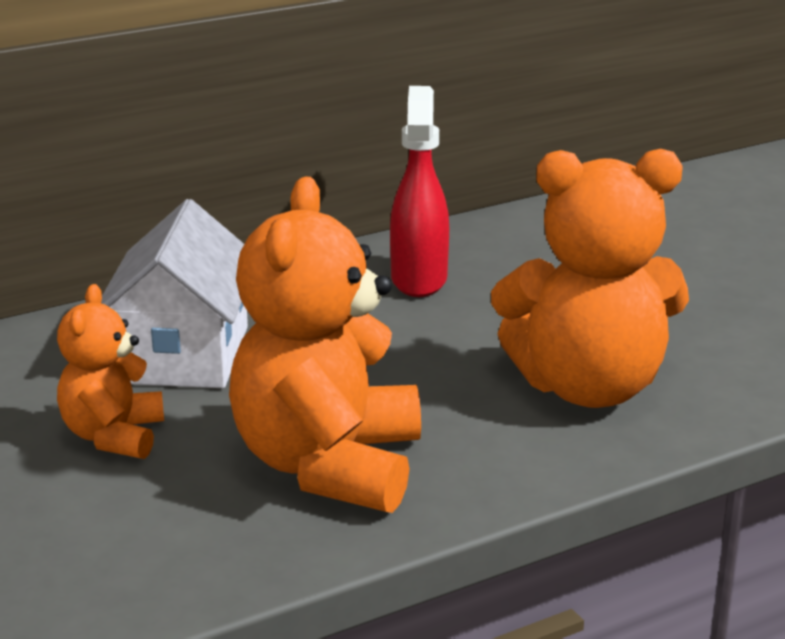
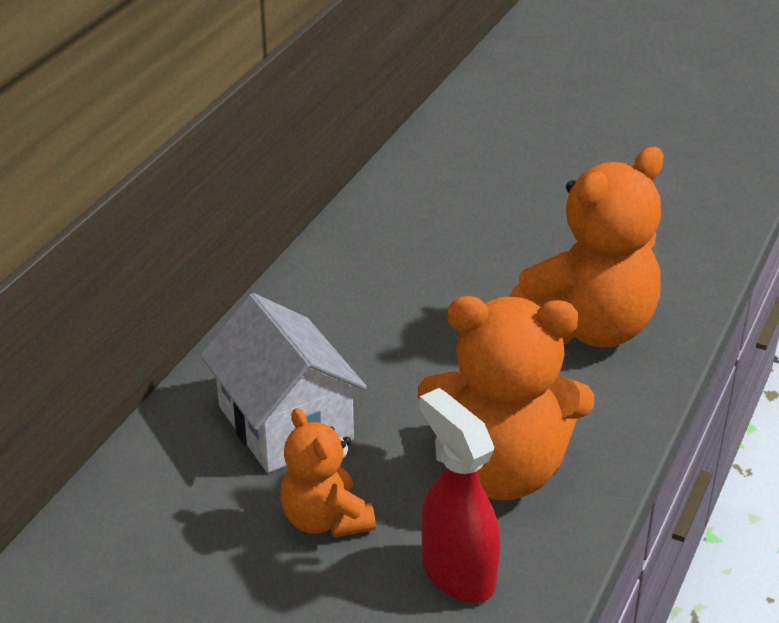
camera: 35 degrees left, 10 degrees up
(328, 465) = (501, 470): orange teddy bear -> orange teddy bear turned 60 degrees counterclockwise
(419, 279) = (373, 279): red spray bottle -> red spray bottle (457, 573)

